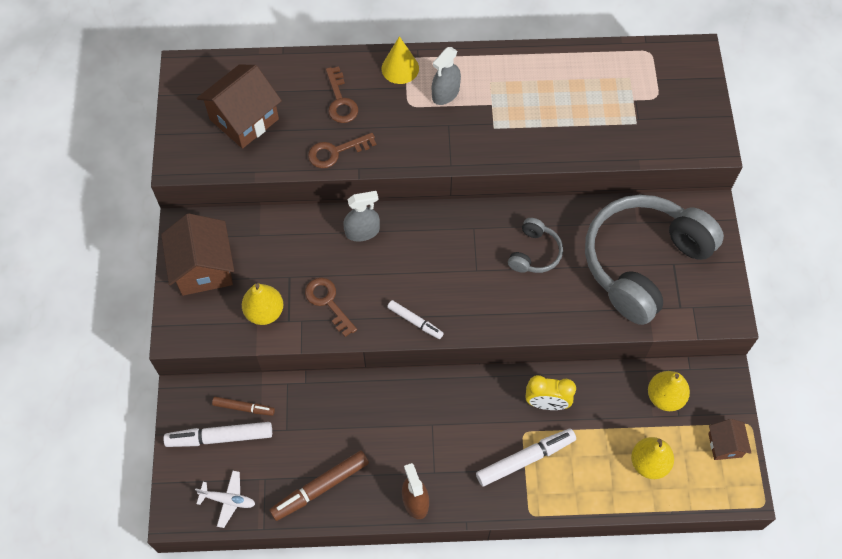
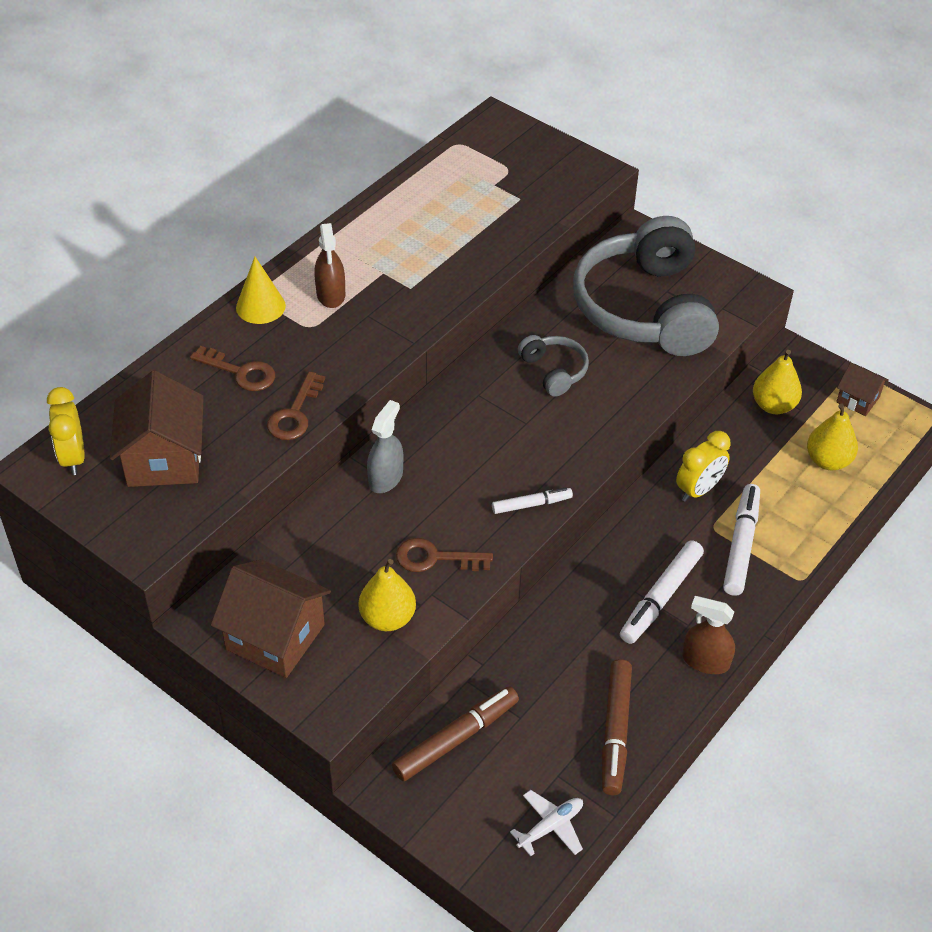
camera: 50 degrees left, 15 degrees down
(206, 79) = (73, 457): none -> yellow clock
(220, 437) = (468, 785): white marker -> white marker (660, 598)
(244, 408) = (456, 739): brown marker -> brown marker, size x1.68
(445, 93) = (331, 294): grey spray bottle -> brown spray bottle

